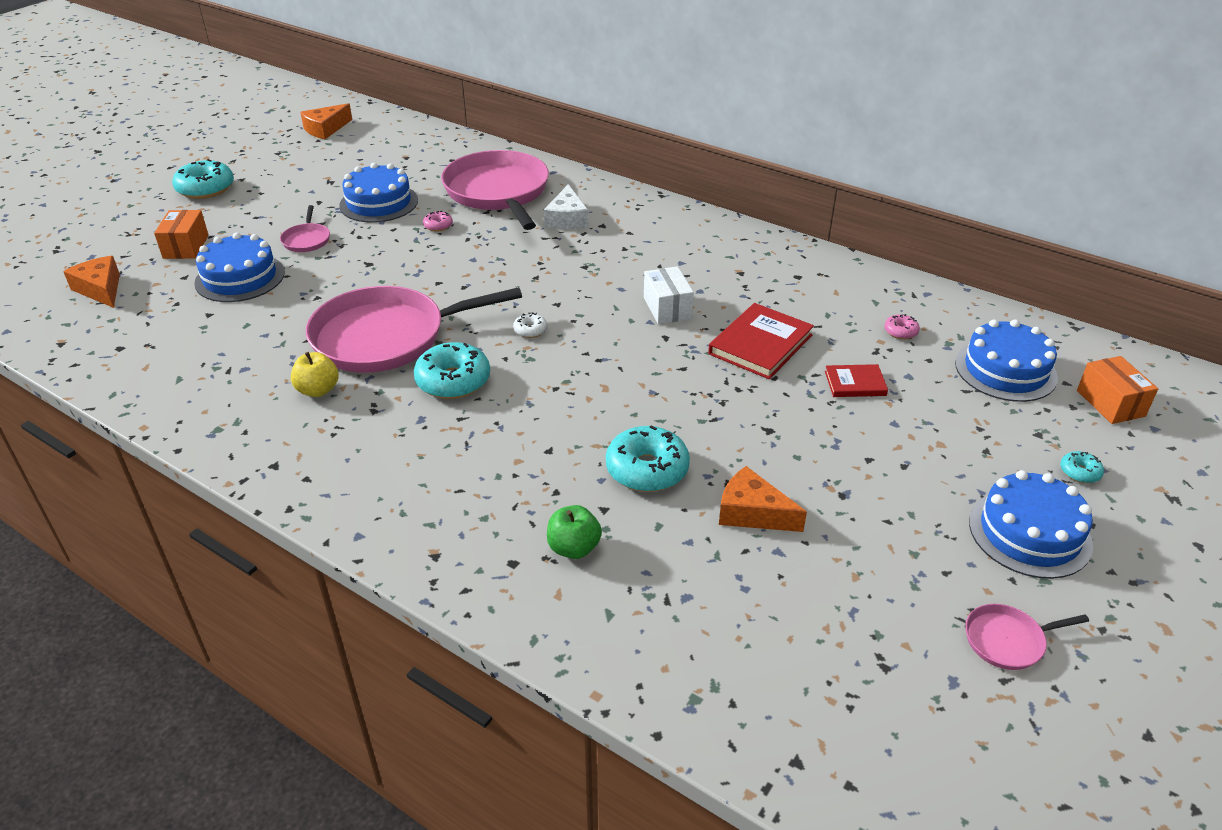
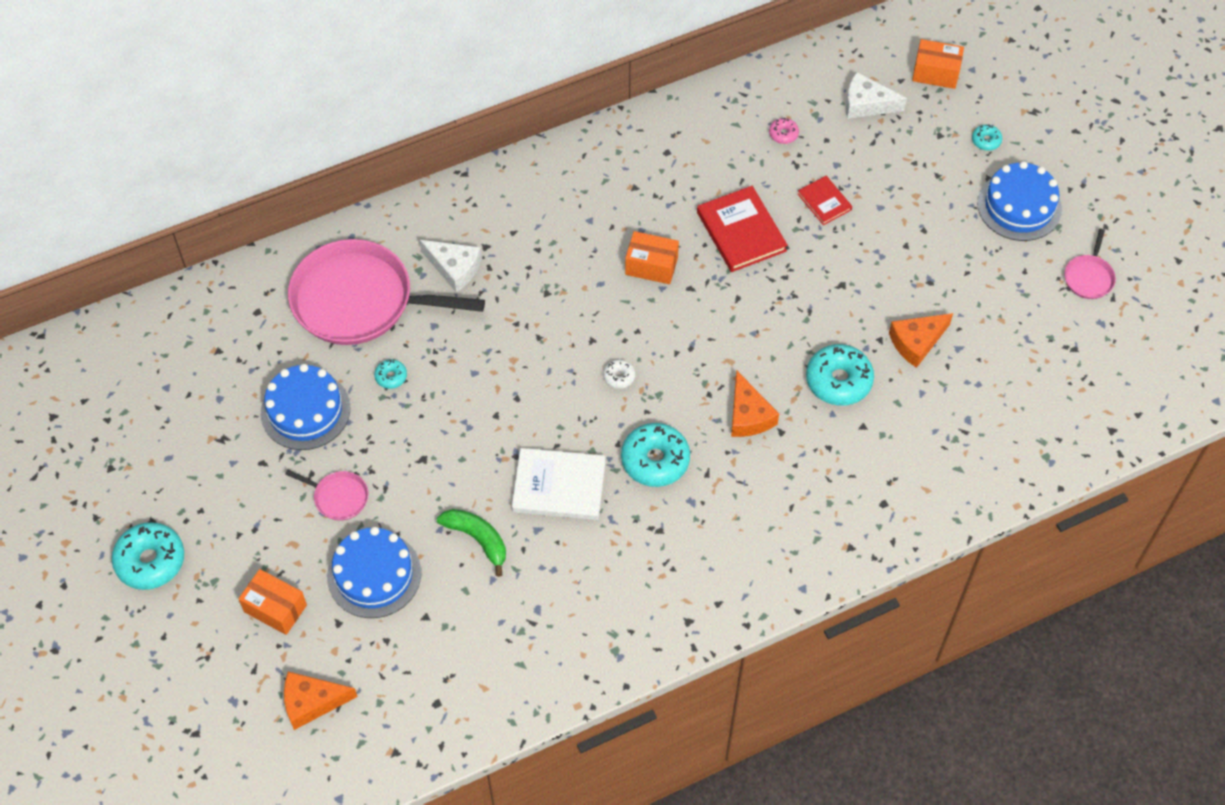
camera: 60 degrees left, 20 degrees up
(303, 314) = (477, 539): none -> green banana
(318, 390) = (606, 562): yellow apple -> none
(325, 129) = (83, 403): orange cheese -> orange cheese (748, 415)
(386, 337) = (559, 486): pink pan -> white book
(438, 226) = (391, 377): pink donut -> turquoise donut
(574, 548) = (890, 461): green apple -> none
(667, 308) = (651, 266): white box -> orange box
(855, 383) = (824, 202): red book -> red book turned 60 degrees counterclockwise
(1005, 370) = (866, 104): blue cake -> white cheese

